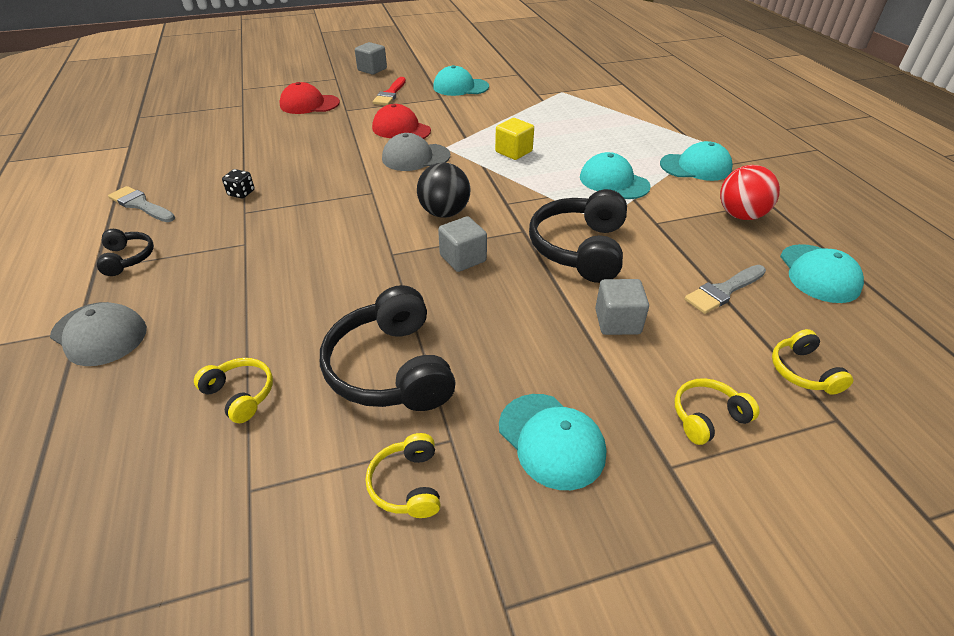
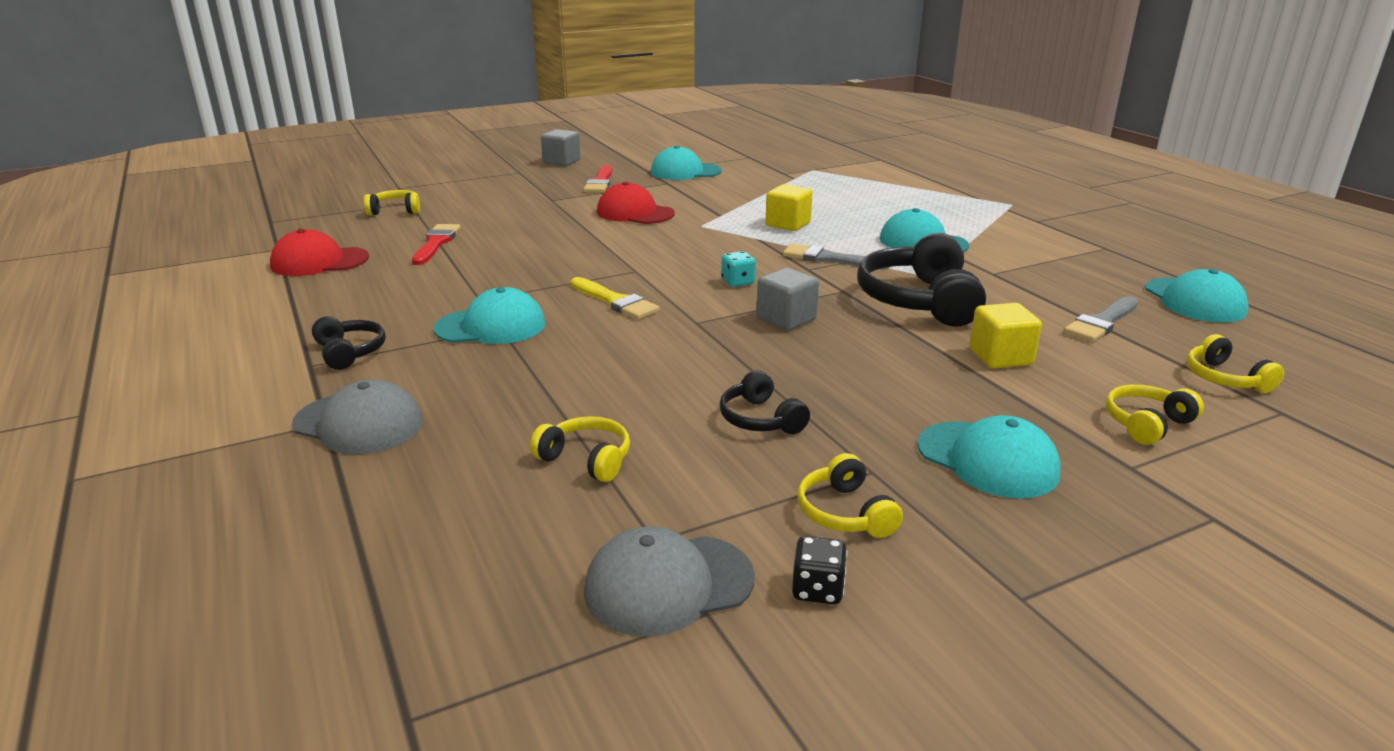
camera: 10 degrees left, 15 degrees down
(141, 205) = (333, 302): grey brush -> grey brush (828, 259)
(228, 113) = (395, 211): none -> yellow headphones
(241, 149) = (436, 243): none -> red brush
(241, 193) = (464, 282): black dice -> black dice (817, 589)
(309, 104) = (500, 197): red cap -> red cap (319, 262)
(341, 225) = (615, 301): none -> yellow brush
(391, 368) = (760, 419): black headphones -> black headphones, size x0.51
(415, 157) = (670, 236): grey cap -> grey cap (668, 584)
(444, 213) = (738, 282): black ball -> turquoise dice
(617, 321) = (1000, 357): grey cube -> yellow cube
(695, 167) = (1008, 224): turquoise cap -> turquoise cap (491, 326)
(740, 215) = (1082, 260): red ball -> none

